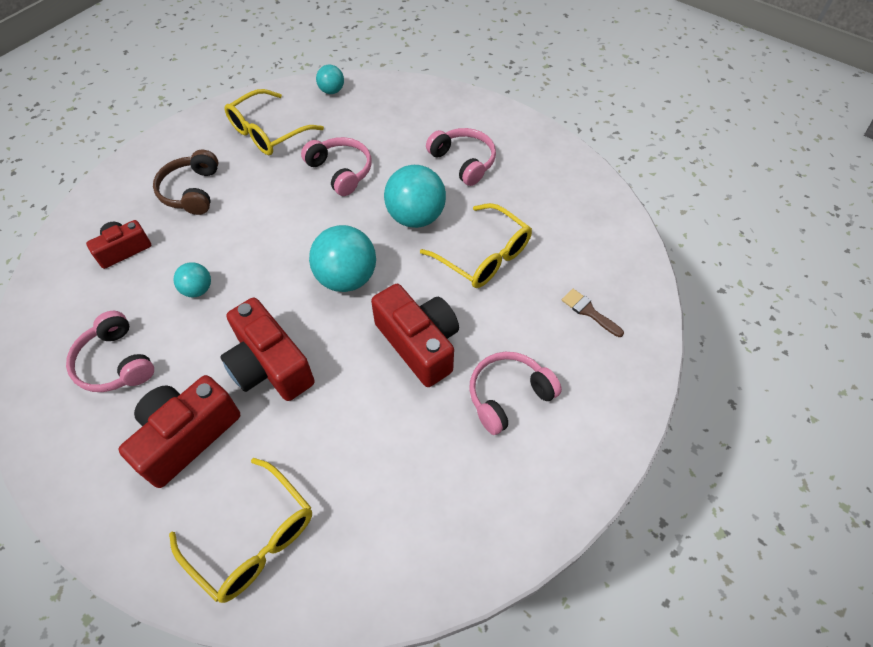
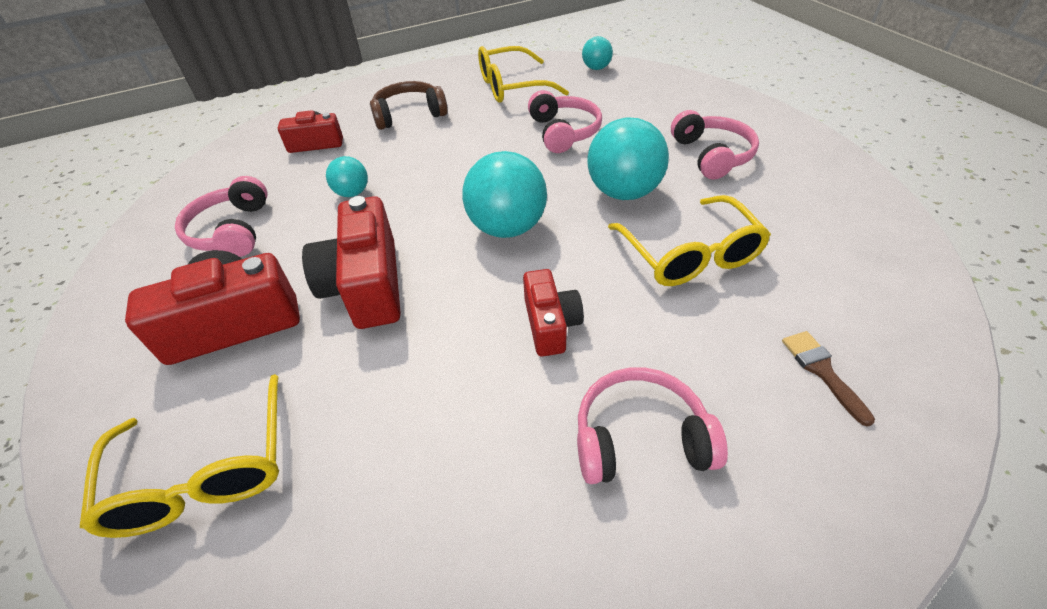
camera: 30 degrees right, 10 degrees down
(191, 191) = (409, 114): brown headphones -> brown headphones turned 45 degrees clockwise
(419, 344) = (550, 324): red camera -> red camera, size x0.60

